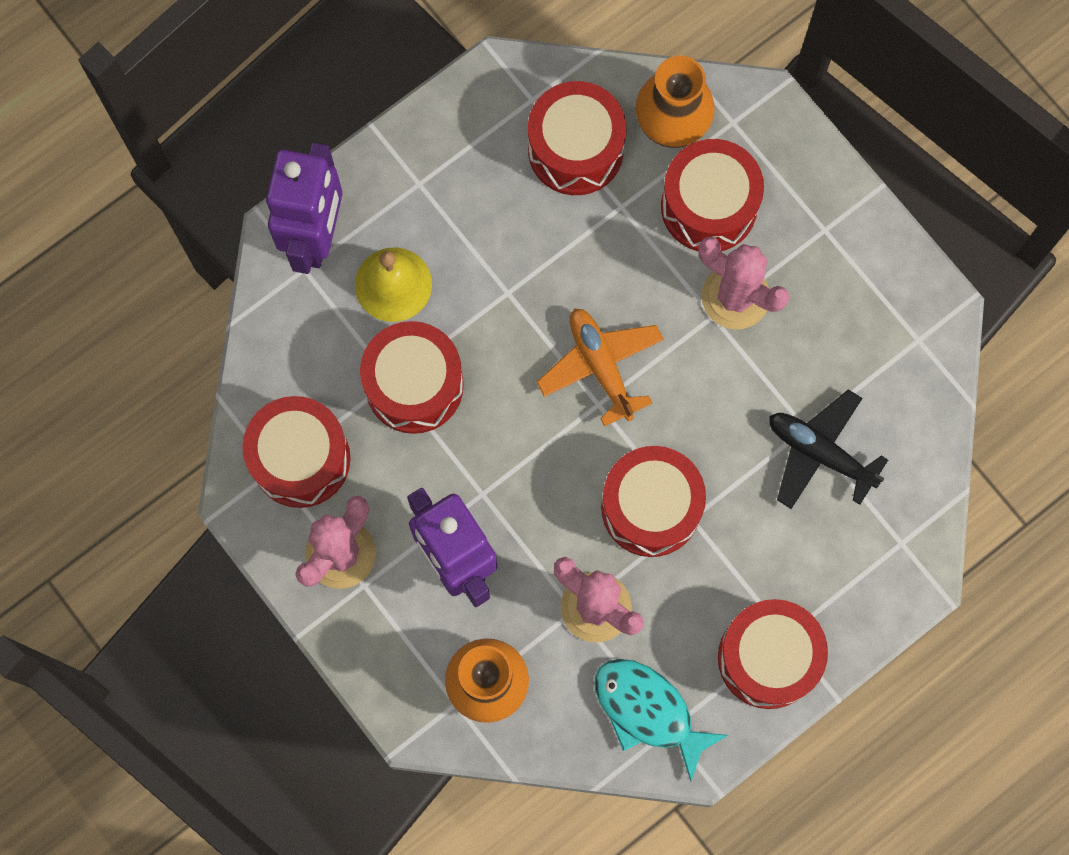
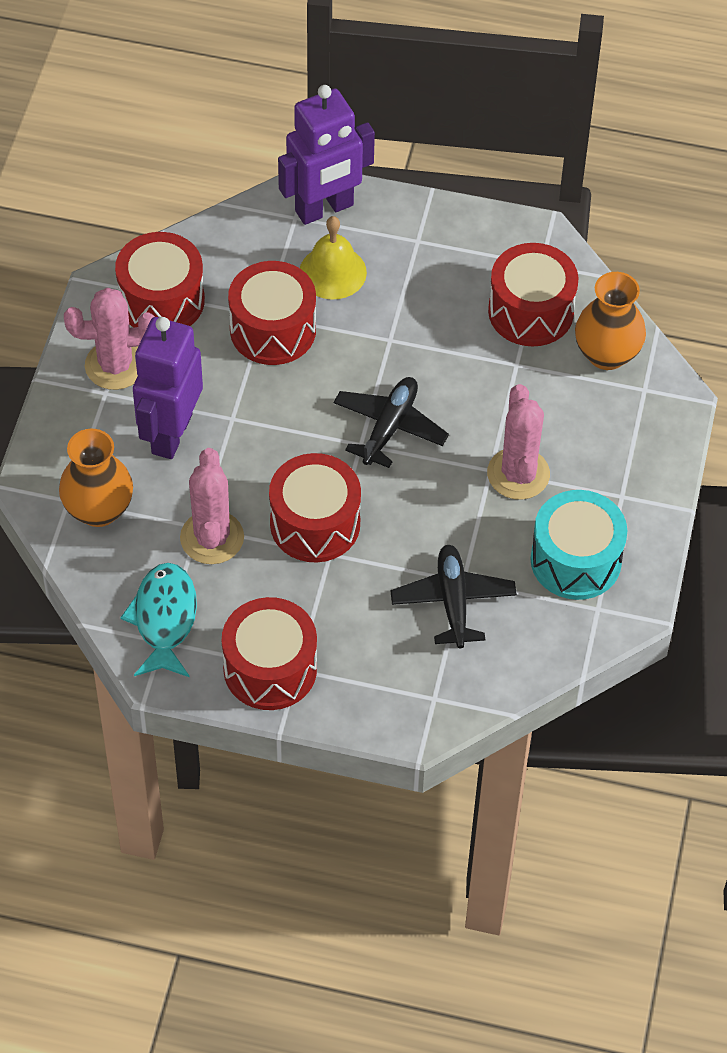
camera: 50 degrees right, 20 degrees down
(601, 366) = (389, 427): orange plane -> black plane
(709, 206) = (568, 415): red drum -> none
(858, 319) = (575, 560): none -> turquoise drum

